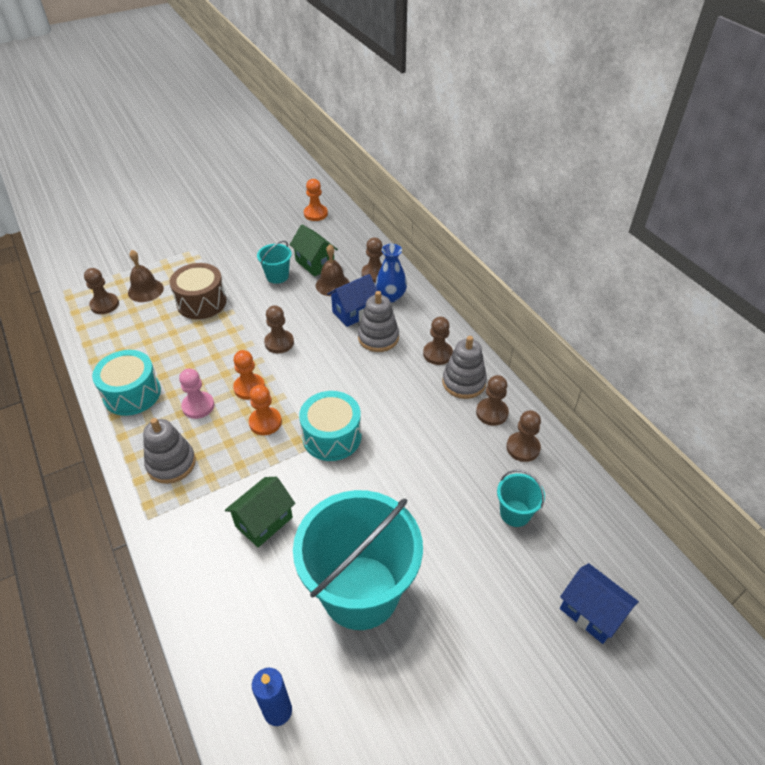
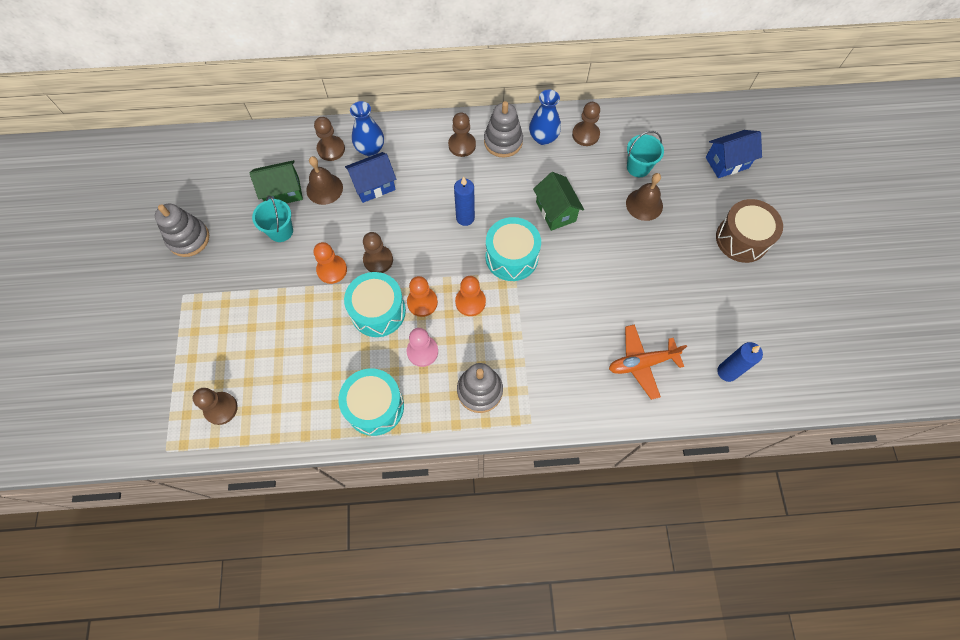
camera: 65 degrees left, 20 degrees up
(145, 290) = (223, 361): brown bell -> brown bell (644, 204)
(201, 302) = (277, 311): brown drum -> brown drum (742, 239)
(227, 361) = (378, 311): none -> turquoise drum
(254, 603) = (642, 363): none -> orange plane
(264, 522) = (573, 334): green house -> green house (556, 211)
(315, 214) = (201, 163): orange pawn -> orange pawn (332, 270)
(354, 312) = (374, 186): blue house -> blue house turned 75 degrees clockwise
(357, 385) = (465, 218): none -> blue candle
(360, 592) = (660, 289): turquoise bucket -> none
(378, 337) = (417, 180): grey stacking toy -> grey stacking toy (188, 239)
(492, 413) = (543, 138): brown pawn -> blue vase

